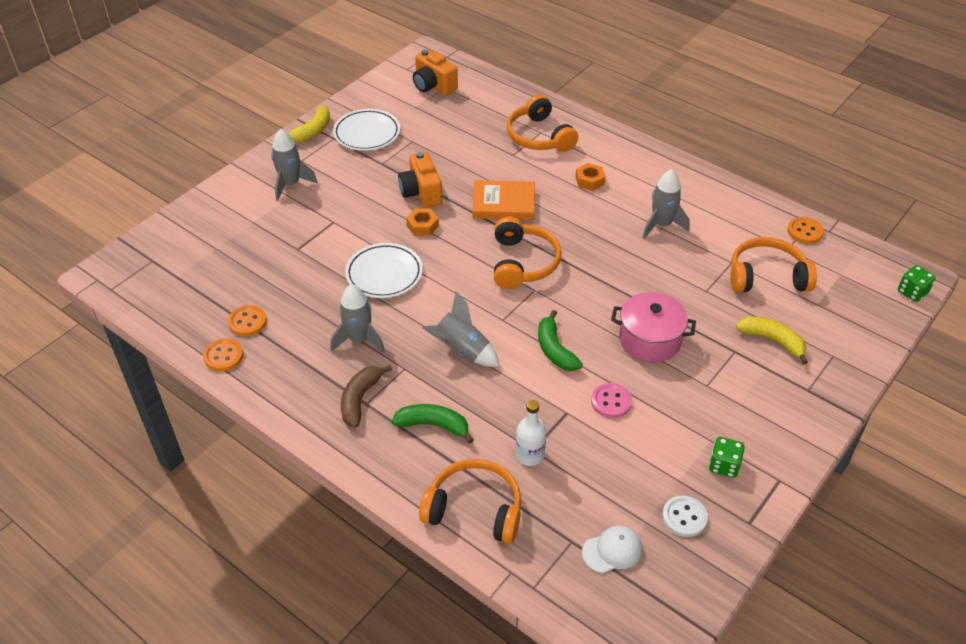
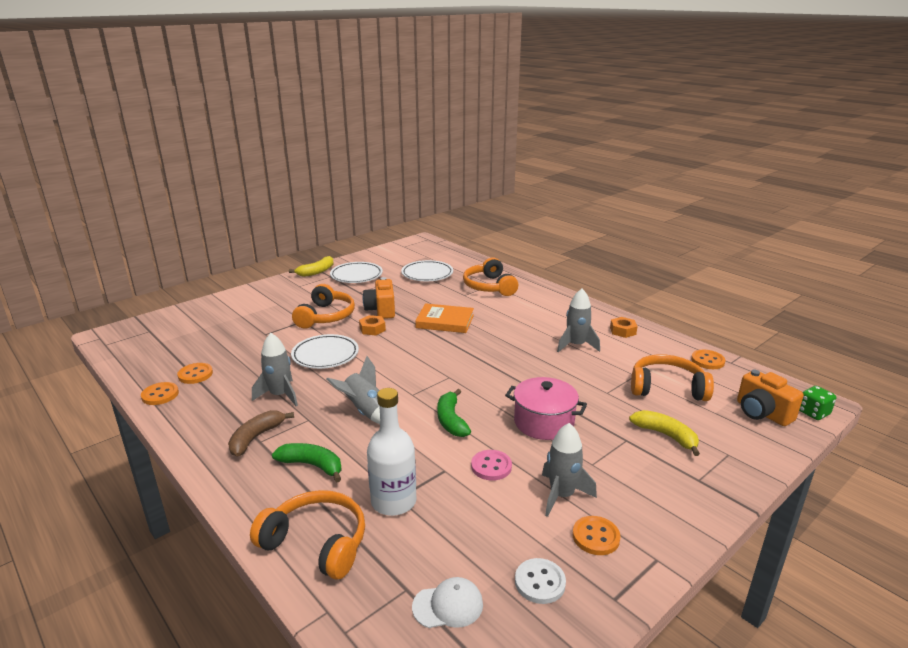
camera: 10 degrees right, 20 degrees down
(290, 184) = (283, 298): grey rocket -> grey rocket (561, 495)
(433, 86) = (419, 255): orange camera -> orange camera (762, 413)
(455, 121) = (427, 274): none -> white plate
(523, 263) = (446, 359): orange headphones -> orange headphones (326, 316)
(530, 455) = (393, 501): white bottle -> white bottle, size x1.53
(589, 181) = (521, 314): orange nut -> orange nut (622, 331)
(724, 465) = (595, 537): green dice -> orange button

